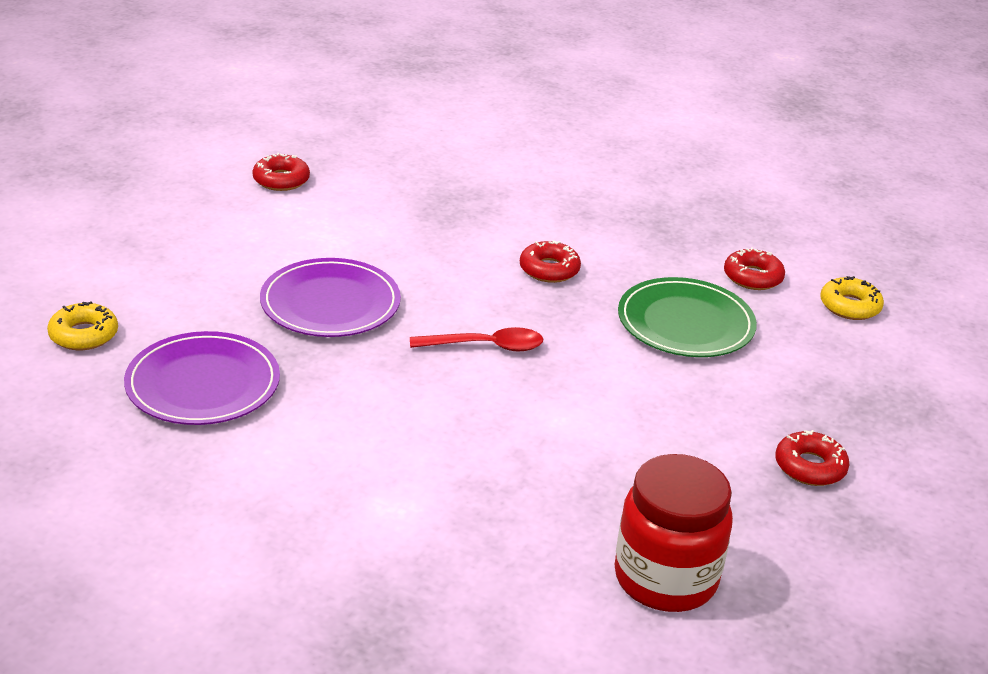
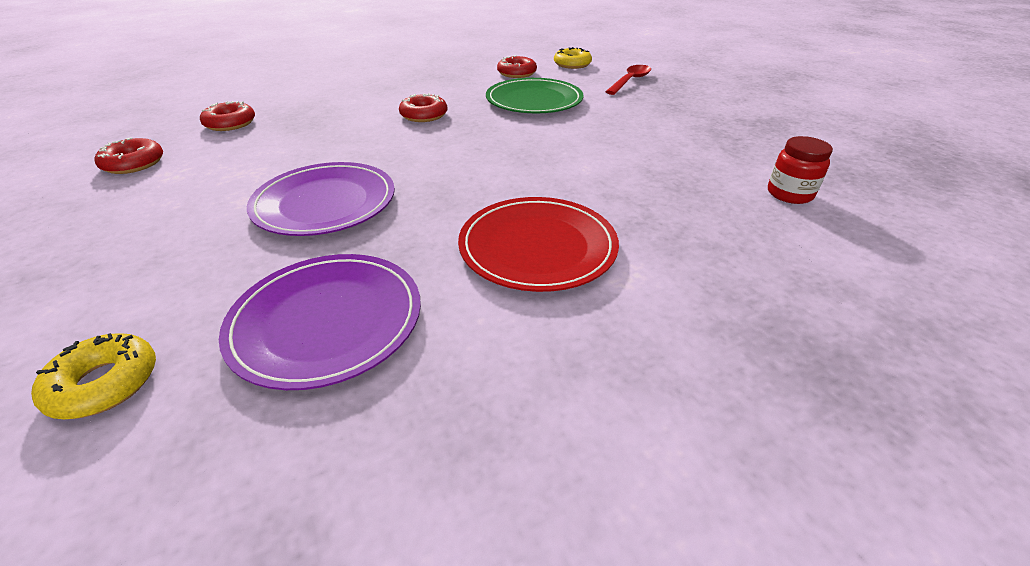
camera: 50 degrees left, 5 degrees up
(385, 442) = (537, 247): none -> red plate
(485, 346) = (472, 163): red spoon -> red spoon (630, 81)
(665, 579) = (789, 194): red jar -> red jar, size x0.54
(810, 467) = (702, 117): red donut -> red donut (230, 123)

